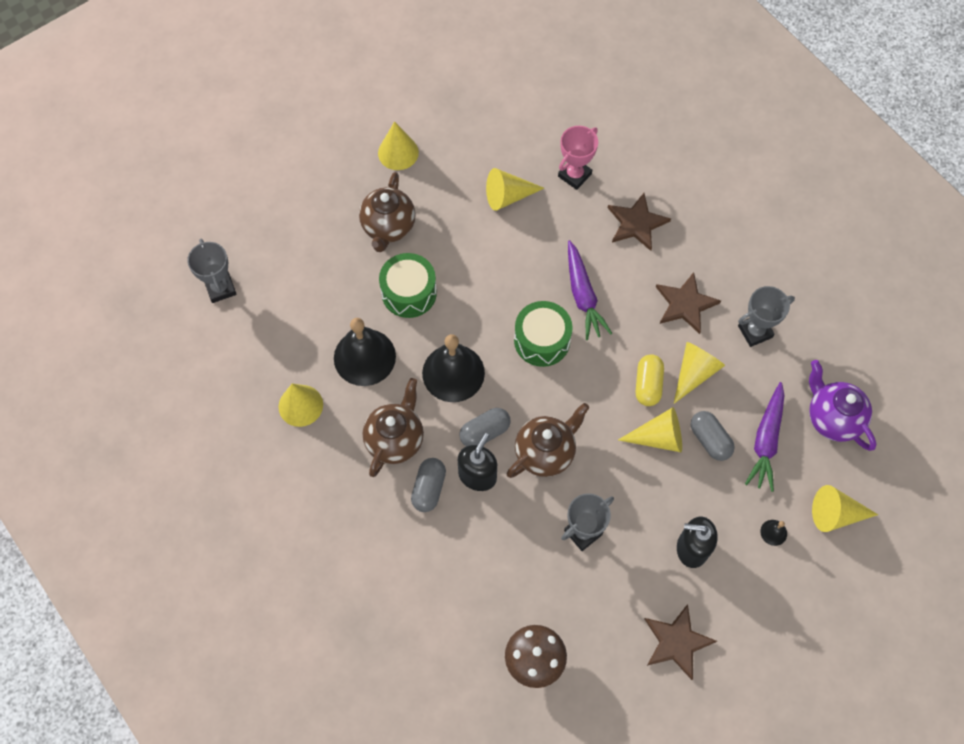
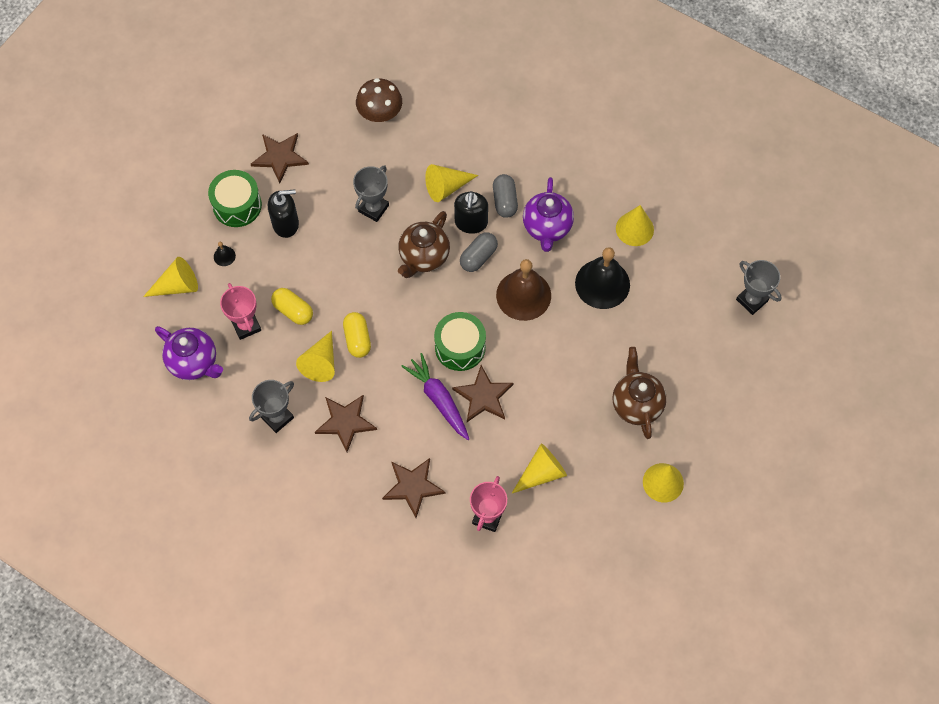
camera: 160 degrees right, 0 degrees up
(395, 440) = (547, 228): brown teapot -> purple teapot
(409, 292) = (591, 350): green drum -> green drum (237, 205)
(453, 373) = (523, 295): black bell -> brown bell
(536, 284) = (483, 396): none -> brown star
(658, 437) = (336, 299): yellow cone -> yellow cone (446, 187)
(710, 440) = (293, 311): grey capsule -> yellow capsule
(766, 440) = (246, 325): purple carrot -> pink trophy

